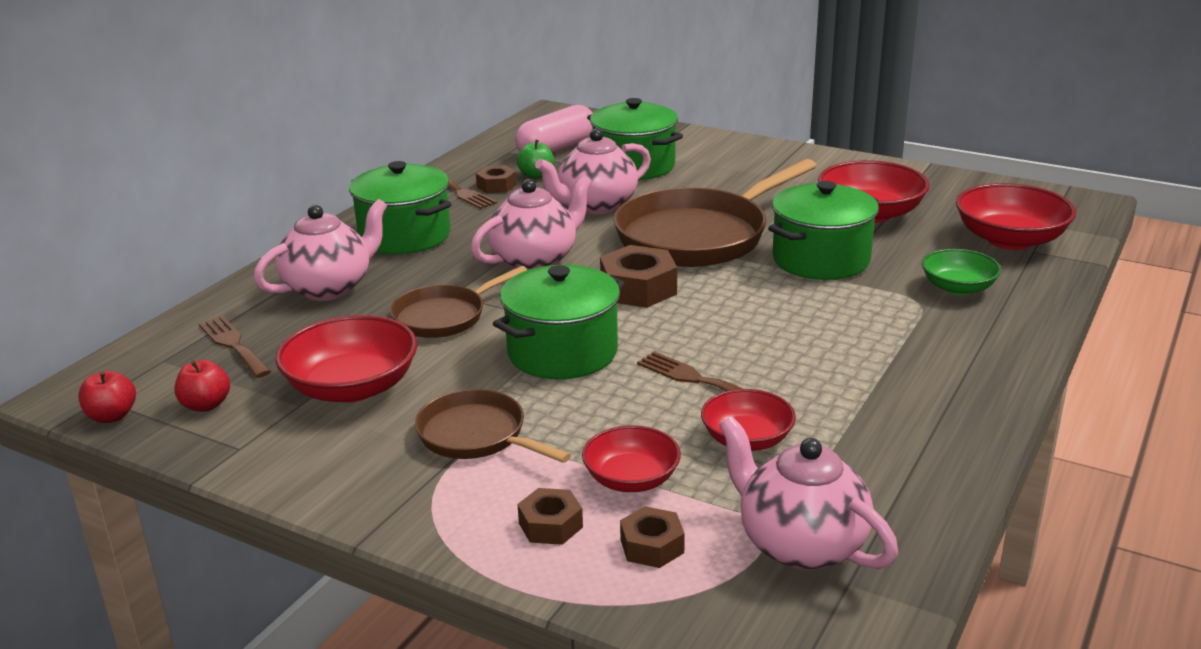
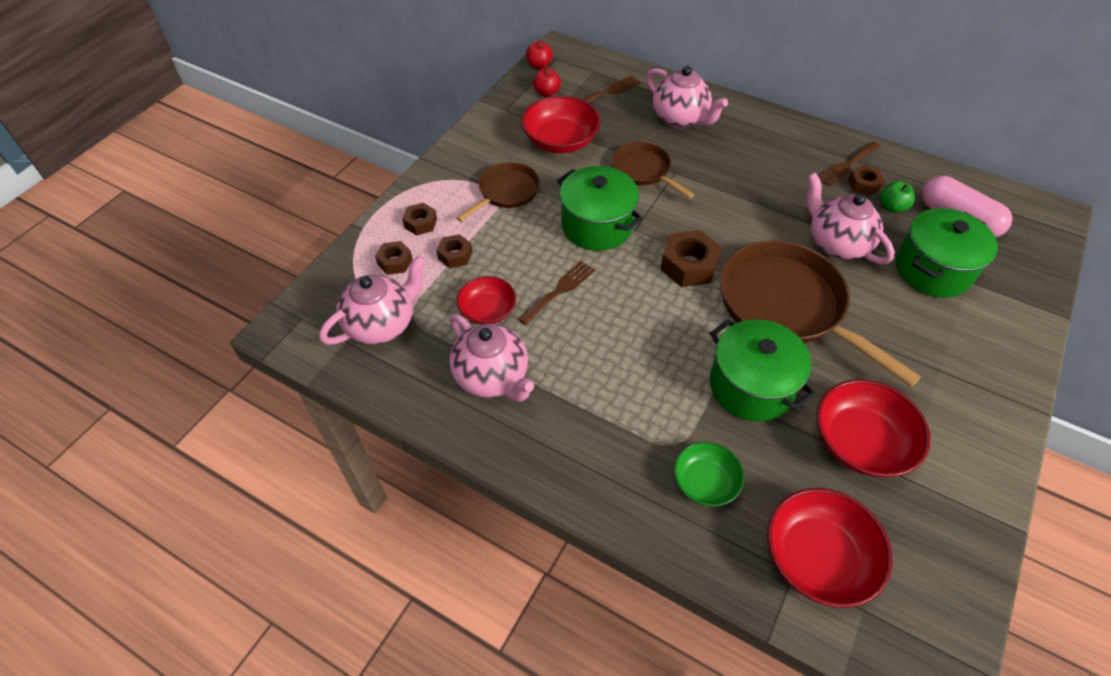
camera: 90 degrees right, 25 degrees up
(405, 236) = (761, 143): green pot -> none
(535, 260) = (730, 210): pink teapot -> pink teapot (492, 377)
(631, 479) = (455, 255): red bowl -> brown nut

